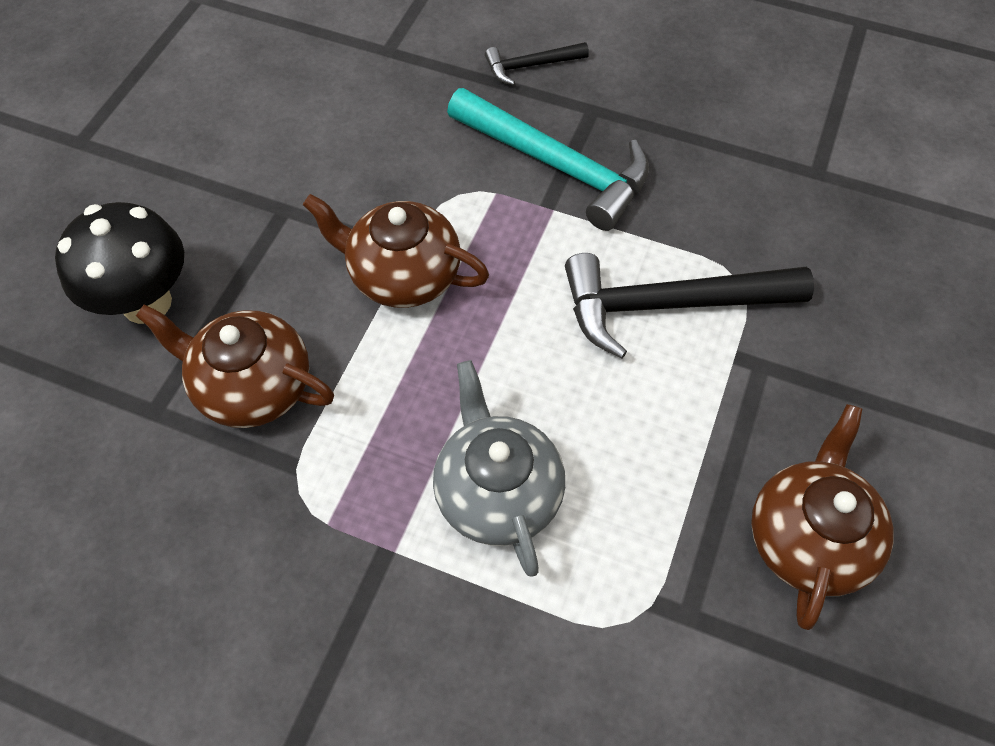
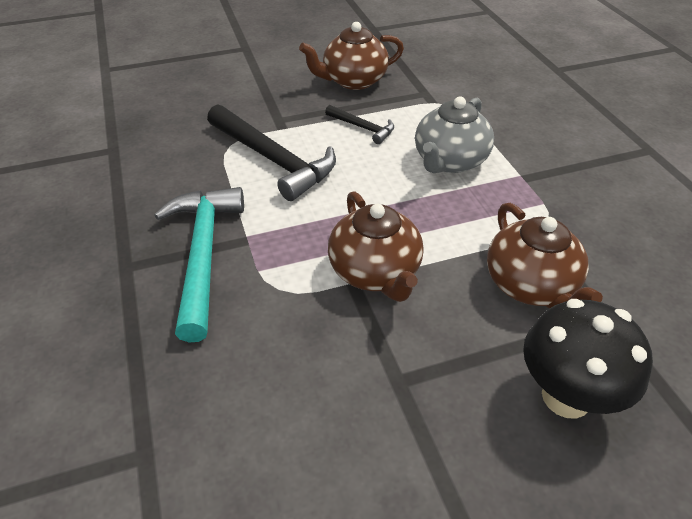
camera: 130 degrees left, 15 degrees down
(530, 66) = (95, 330): black hammer -> black hammer (363, 128)

